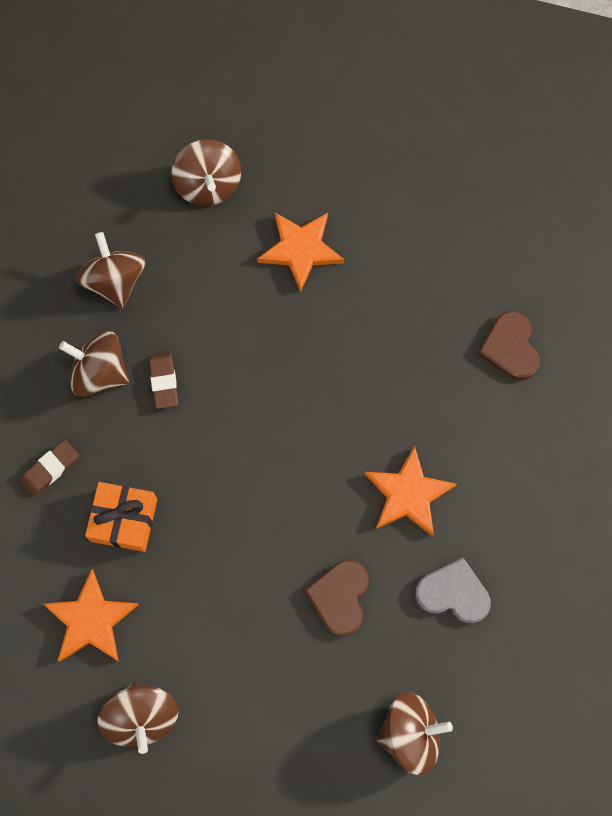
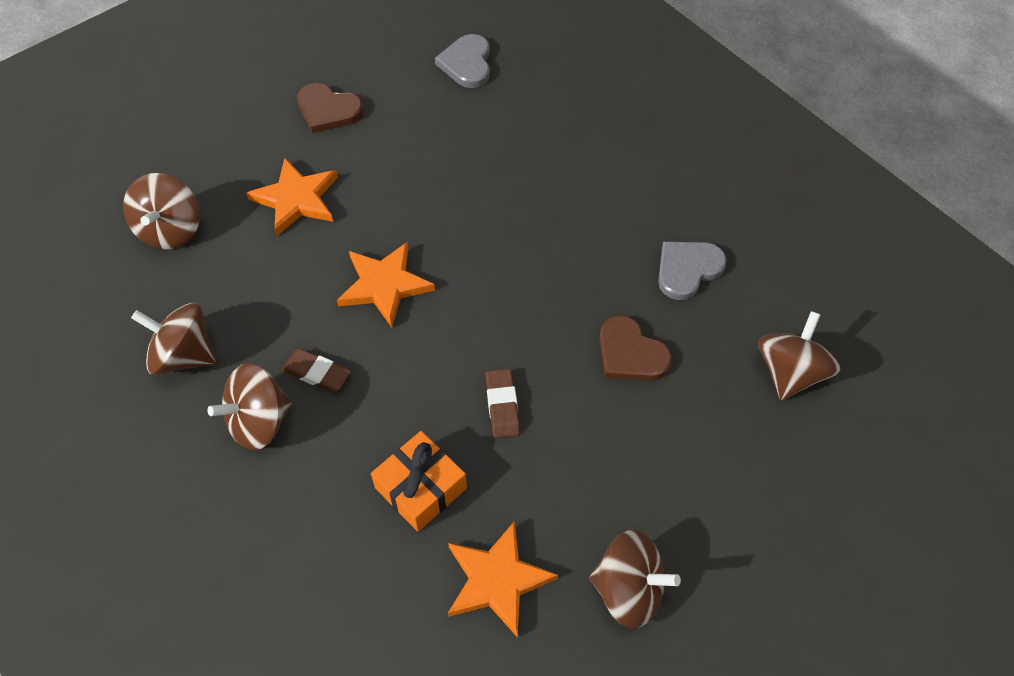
camera: 55 degrees left, 15 degrees down
(50, 469) = (314, 525): brown eraser -> brown eraser (502, 405)
(208, 185) = (170, 230): brown spinning top -> brown spinning top turned 75 degrees clockwise
(408, 494) = (577, 251): orange star -> orange star (384, 285)
(510, 347) = (511, 114): brown heart -> brown heart (328, 110)
(538, 274) = (467, 63): none -> grey heart

